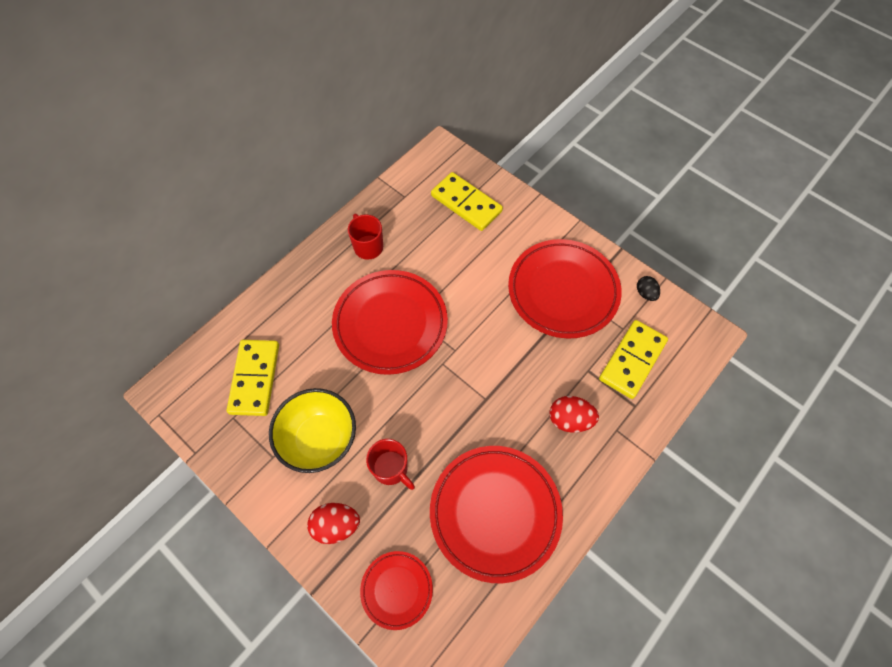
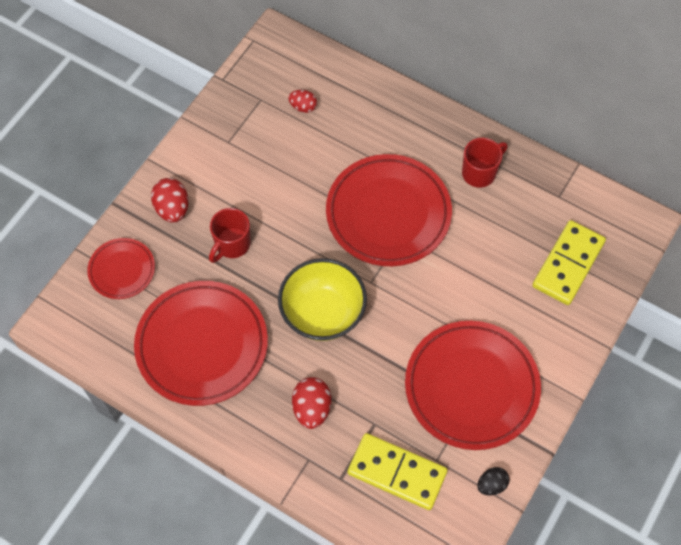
camera: 80 degrees right, 0 degrees up
(255, 378) = (303, 107): yellow domino -> red egg
(319, 439) = (251, 176): yellow bowl -> yellow bowl (323, 313)

